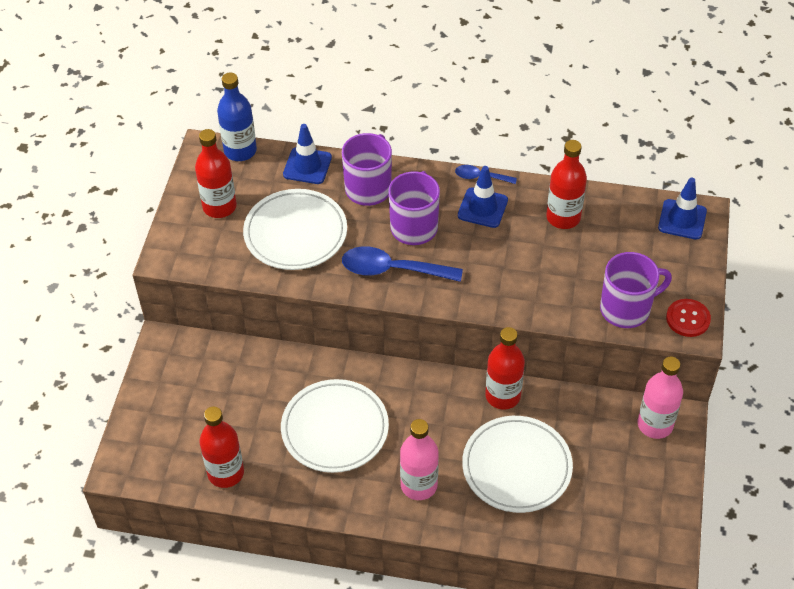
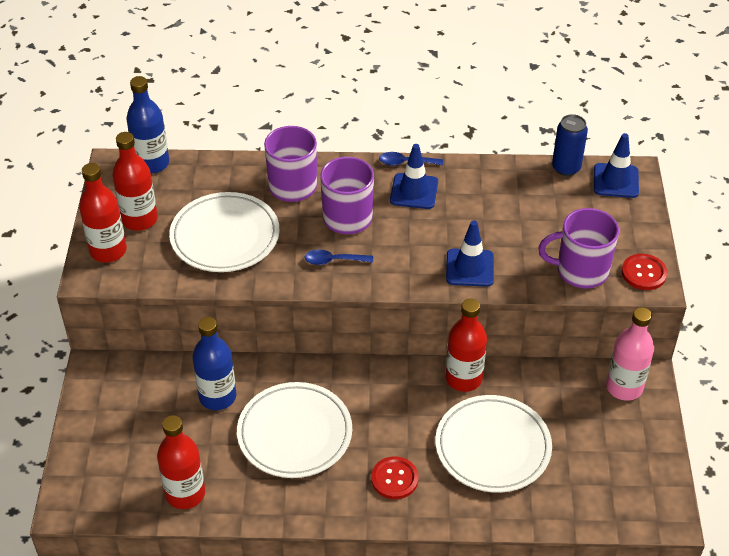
camera: 10 degrees left, 5 degrees down
(270, 384) = (217, 397): none -> blue bottle
(307, 166) = (225, 171): blue traffic cone -> blue traffic cone (469, 268)
(392, 270) = (333, 261): blue spoon -> blue spoon, size x0.54
(419, 485) = (394, 479): pink bottle -> red button
(563, 217) = (497, 191): red bottle -> red bottle (108, 251)
(626, 309) = (580, 271): purple mug -> purple mug turned 150 degrees counterclockwise
(636, 200) = (566, 168): none -> blue can

